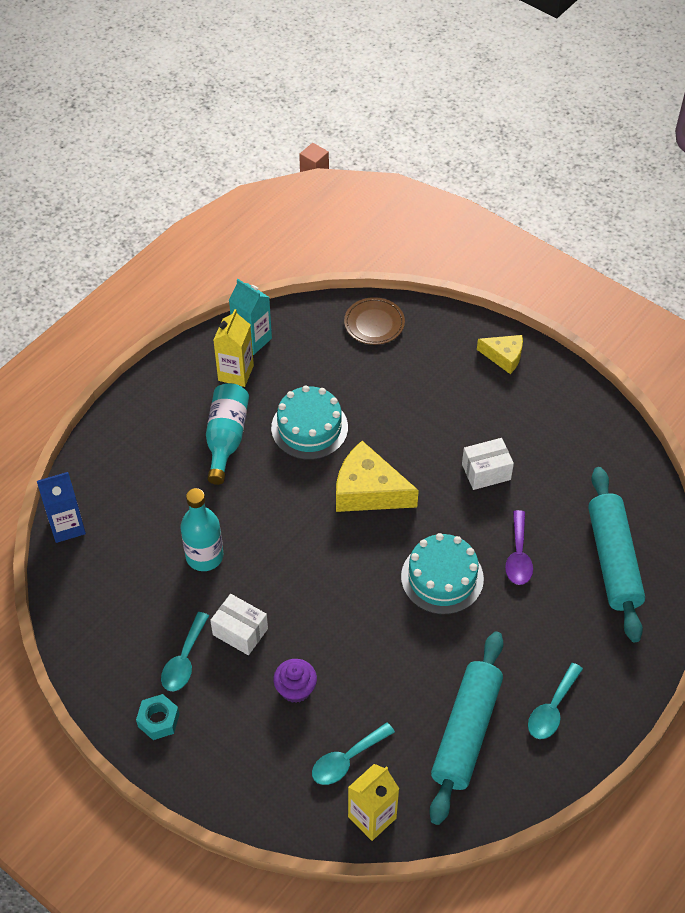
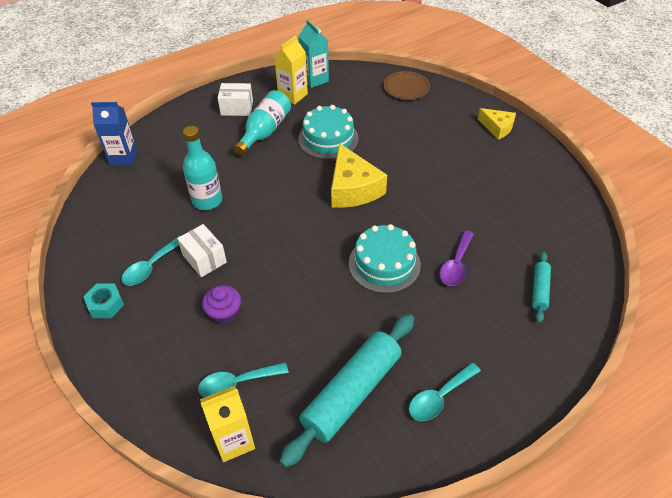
camera: 20 degrees right, 5 degrees down
(368, 490) = (353, 188): yellow cheese -> yellow cheese turned 150 degrees counterclockwise
(486, 472) = (452, 198): white box -> white box (237, 108)
(613, 560) = (539, 290): turquoise rolling pin -> turquoise rolling pin, size x0.48

